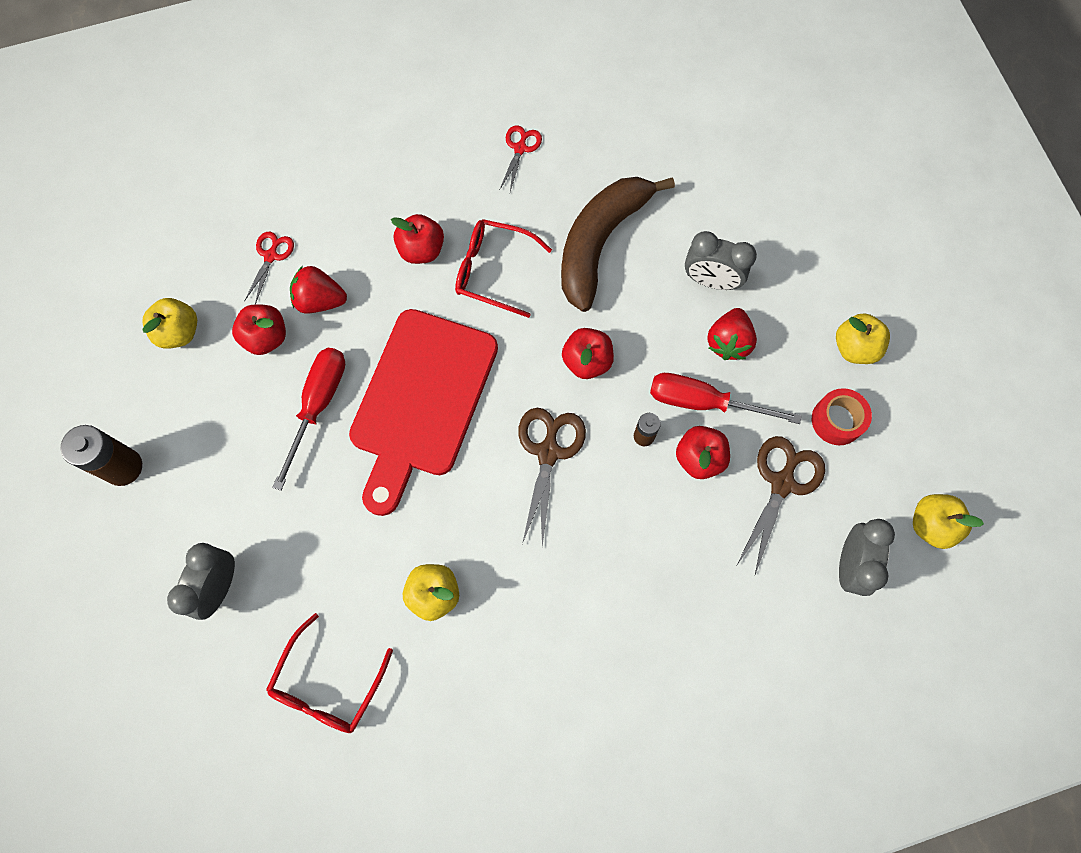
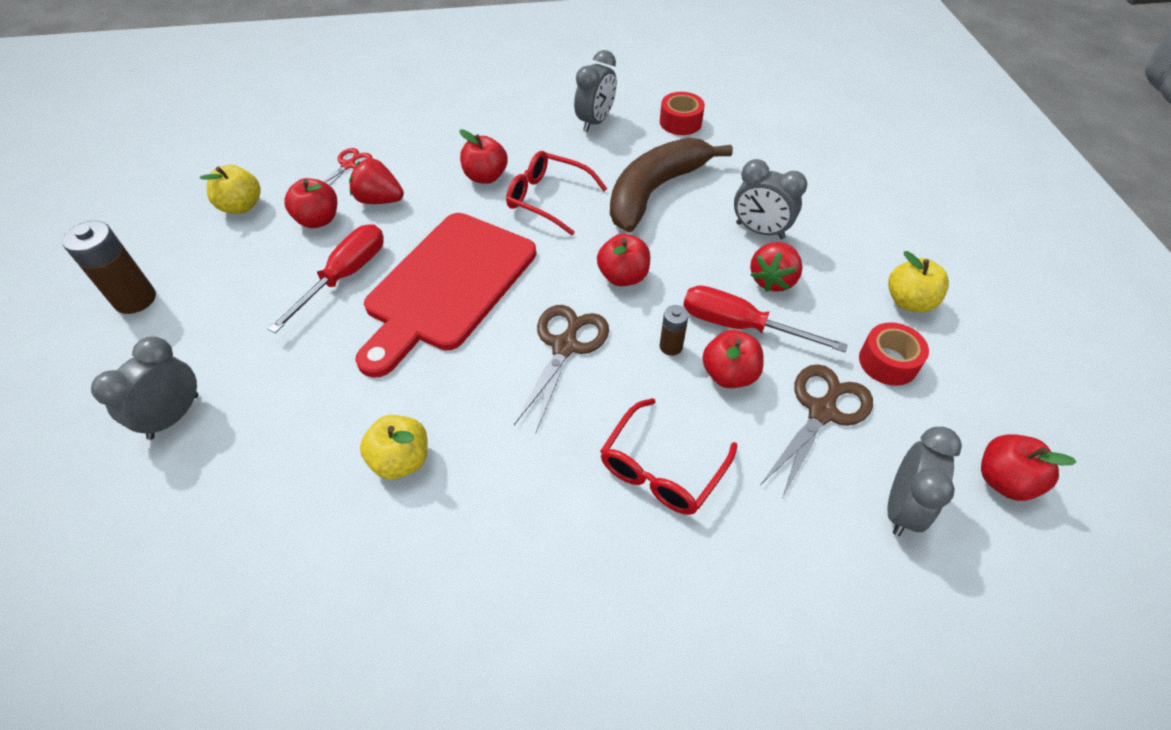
camera: 10 degrees right, 20 degrees down
(328, 684) = (246, 535): red glasses -> red glasses (662, 468)
(520, 148) = (595, 122): red scissors -> grey clock
(612, 135) = (680, 122): none -> red tape
(931, 525) = (1004, 480): yellow apple -> red apple

